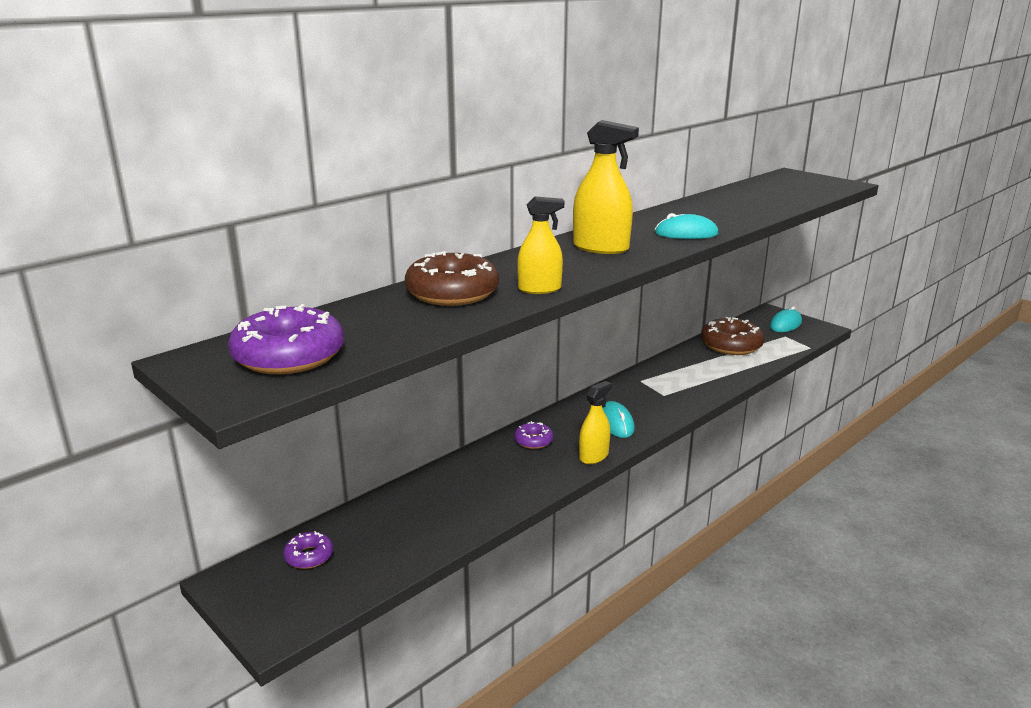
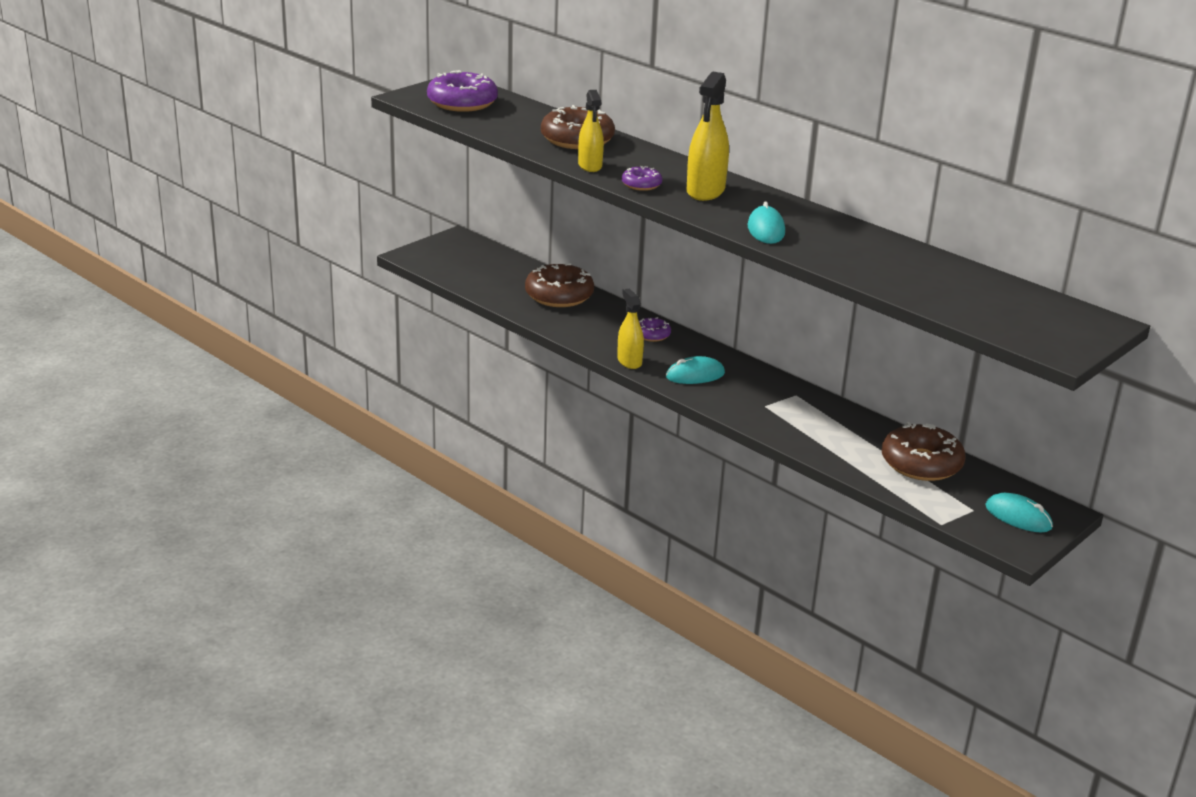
camera: 85 degrees right, 5 degrees up
(309, 556) = (482, 258): purple donut -> purple donut (641, 184)
(434, 496) = (559, 295): none -> brown donut
(593, 456) = (629, 361): yellow spray bottle -> yellow spray bottle turned 150 degrees counterclockwise

